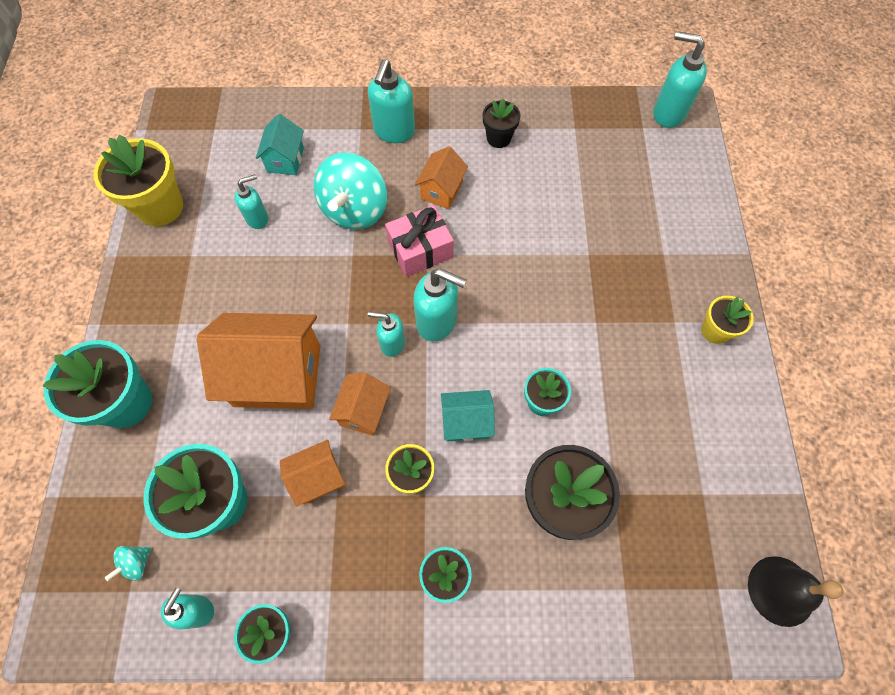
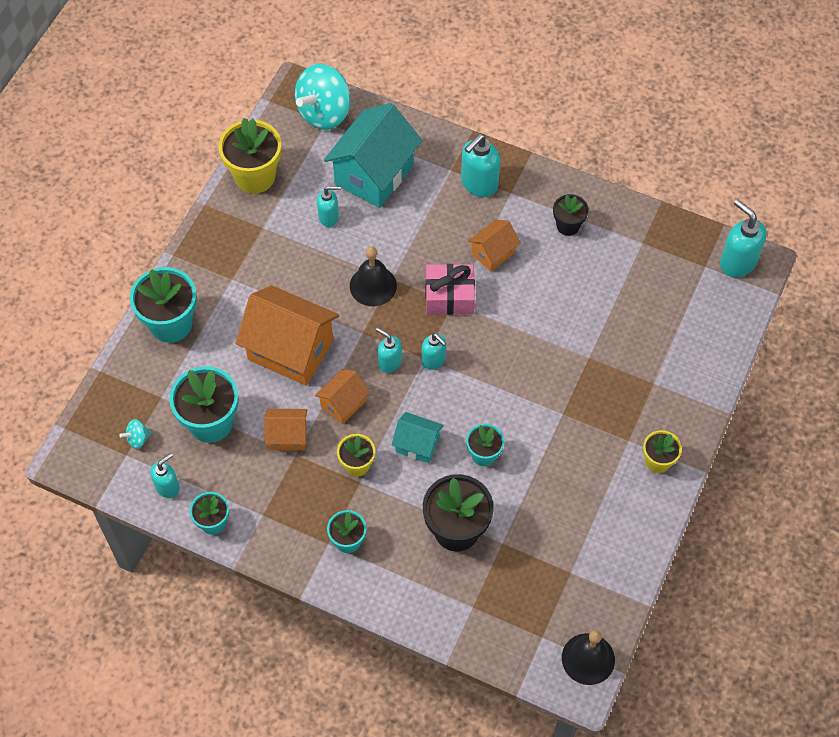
camera: 25 degrees right, 5 degrees down
(285, 160) = (374, 174): turquoise house -> turquoise house, size x1.94
(336, 270) = (373, 285): none -> black bell
(355, 210) = (411, 241): turquoise spinning top -> turquoise spinning top (324, 113)
(437, 321) = (434, 360): turquoise soap dispenser -> turquoise soap dispenser, size x0.62

